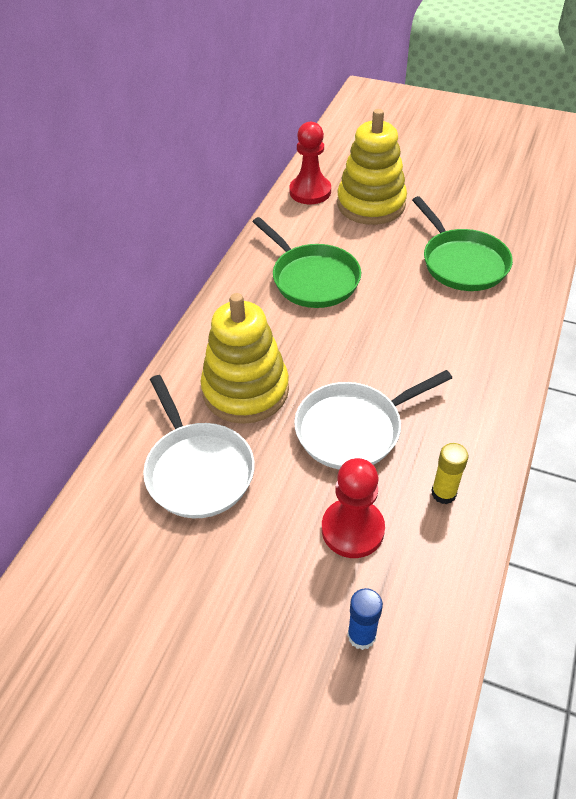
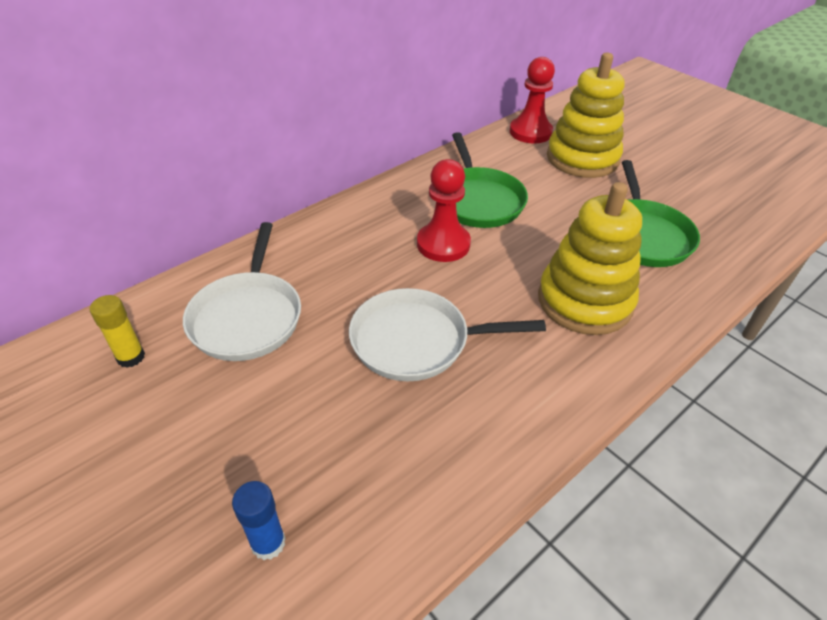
camera: 25 degrees right, 5 degrees down
(245, 390) = (343, 268): yellow stacking toy -> yellow stacking toy (584, 301)
(352, 529) = (342, 433): red pawn -> red pawn (443, 244)
(443, 493) = (462, 442): yellow glue stick -> yellow glue stick (131, 357)

